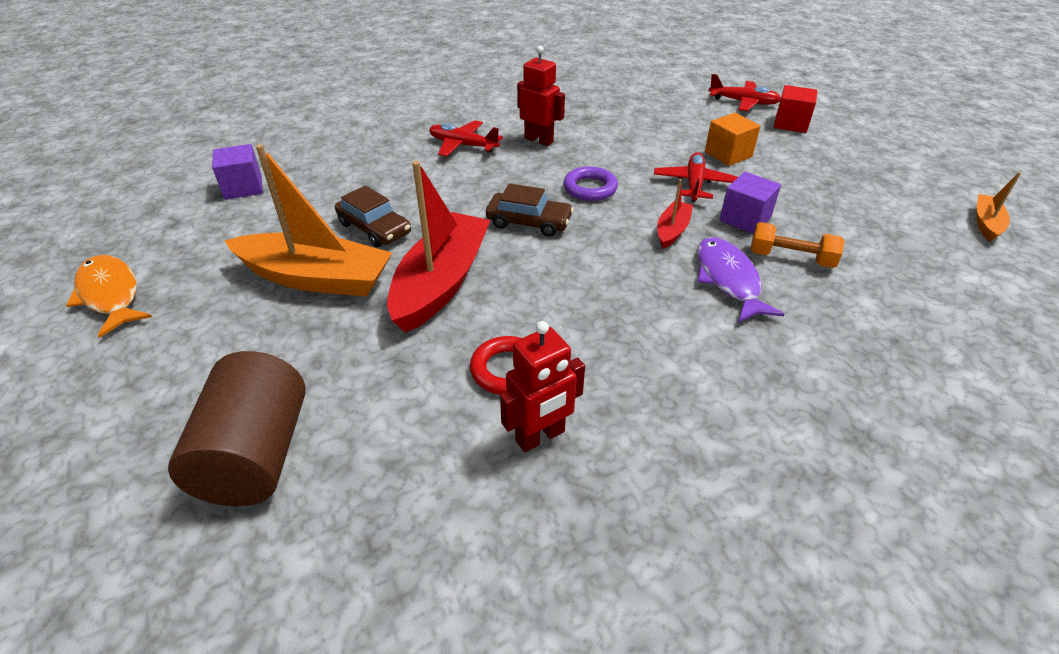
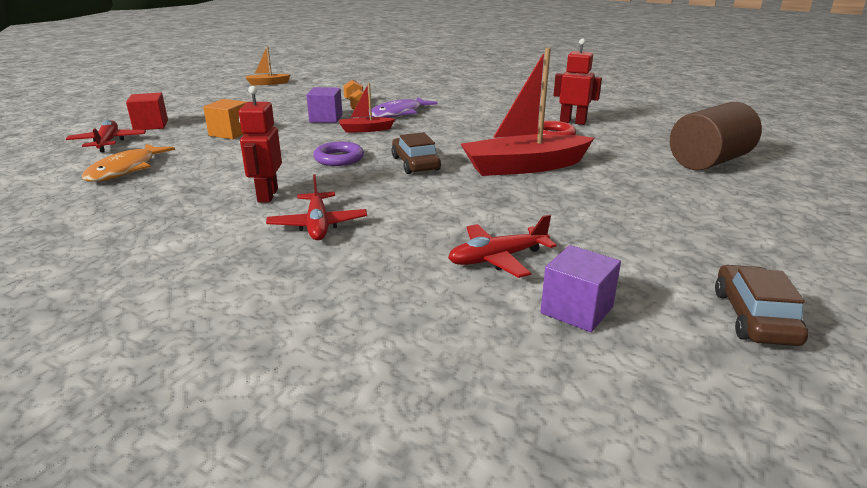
camera: 125 degrees left, 15 degrees down
(110, 295) = (789, 272): orange fish -> orange fish (126, 170)
(316, 278) = (598, 203): orange boat -> none
(374, 228) = (512, 208): brown car -> brown car (754, 317)
(694, 184) = (292, 134): red plane -> red plane (497, 258)

